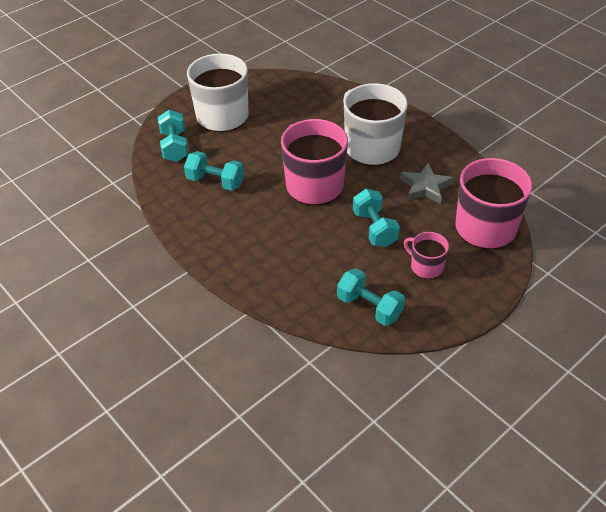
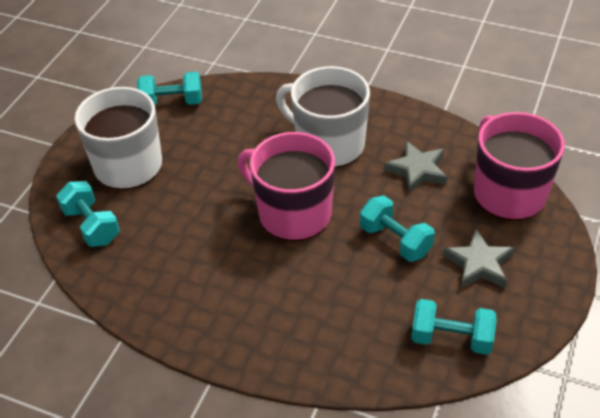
camera: 25 degrees left, 0 degrees up
(215, 182) = (173, 252): turquoise dumbbell -> turquoise dumbbell (172, 102)
(426, 266) = (478, 264): pink mug -> grey star

